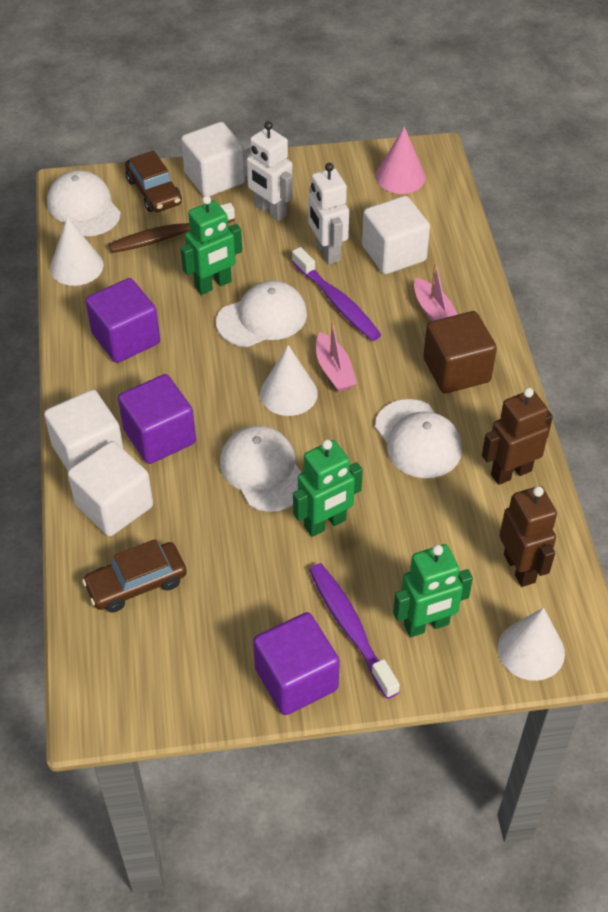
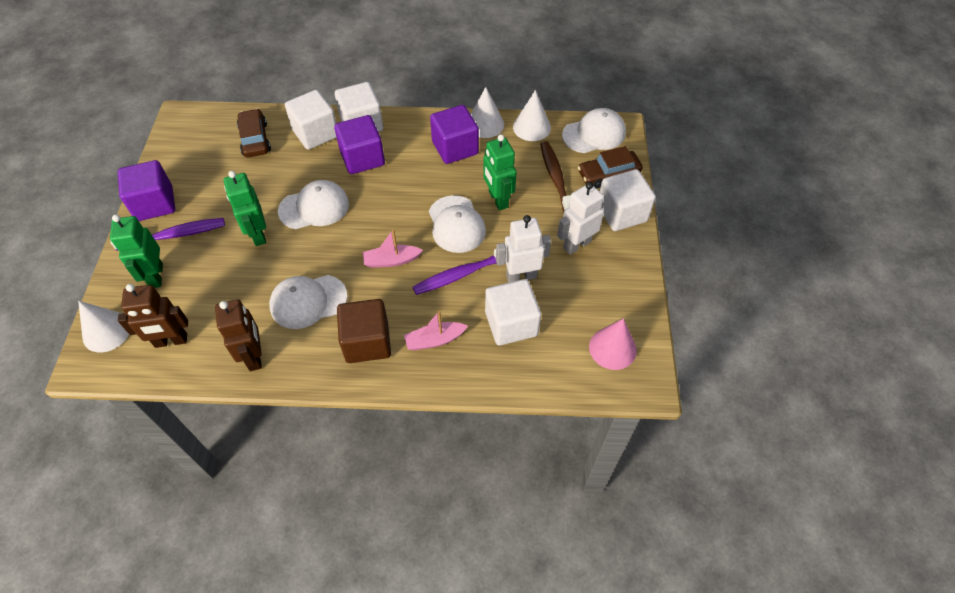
camera: 100 degrees right, 5 degrees up
(288, 393) = (378, 230): white cone -> white cone (485, 124)

